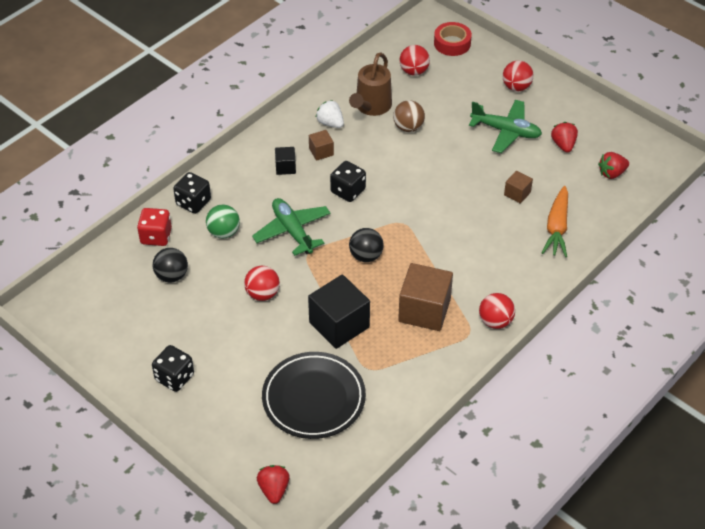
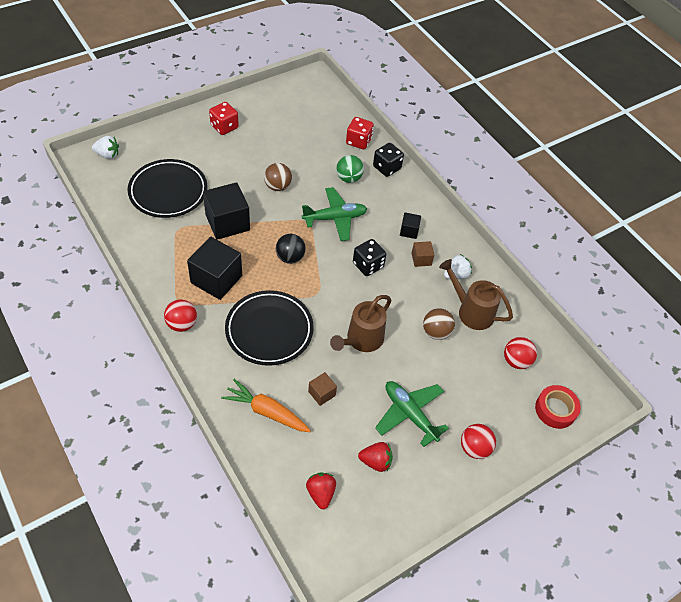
camera: 100 degrees right, 5 degrees up
(172, 276) = (316, 142): black ball -> none
(174, 377) = (224, 127): black dice -> red dice
(262, 294) = (277, 186): red ball -> brown ball
(274, 489) = (107, 155): red strawberry -> white strawberry
(424, 310) = (216, 279): brown cube -> black cube
(444, 178) = (361, 340): none -> brown watering can
(467, 249) = (269, 330): none -> black plate
(506, 131) = (410, 414): green plane -> green plane turned 105 degrees clockwise

